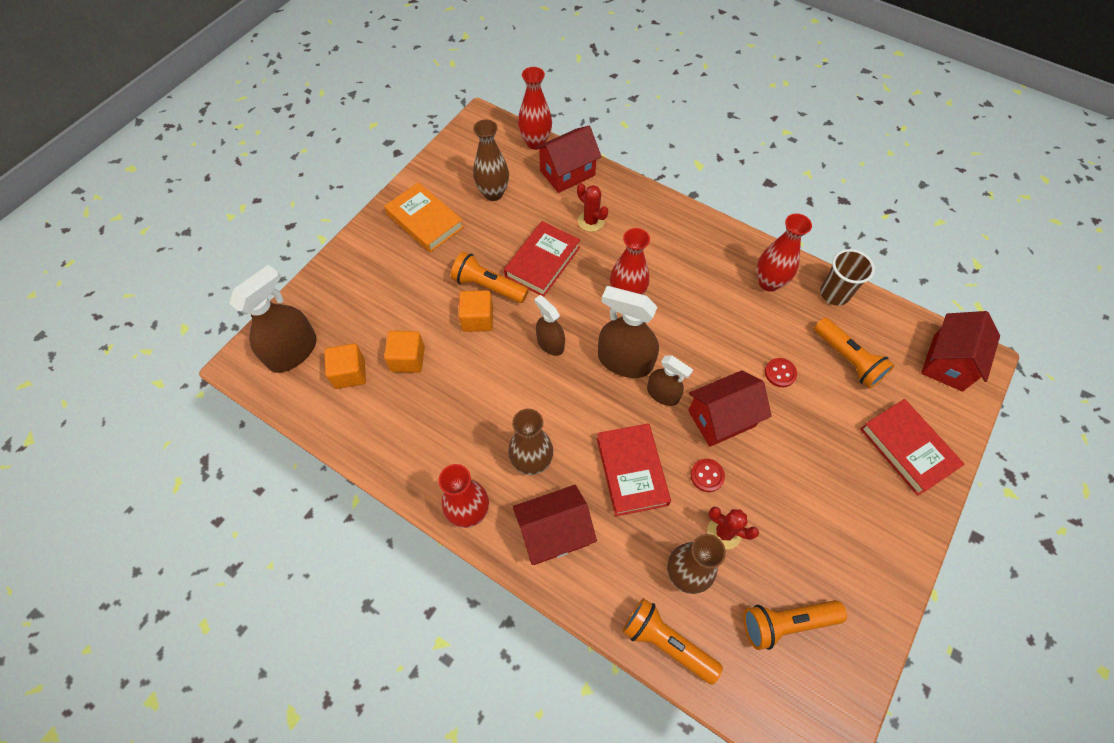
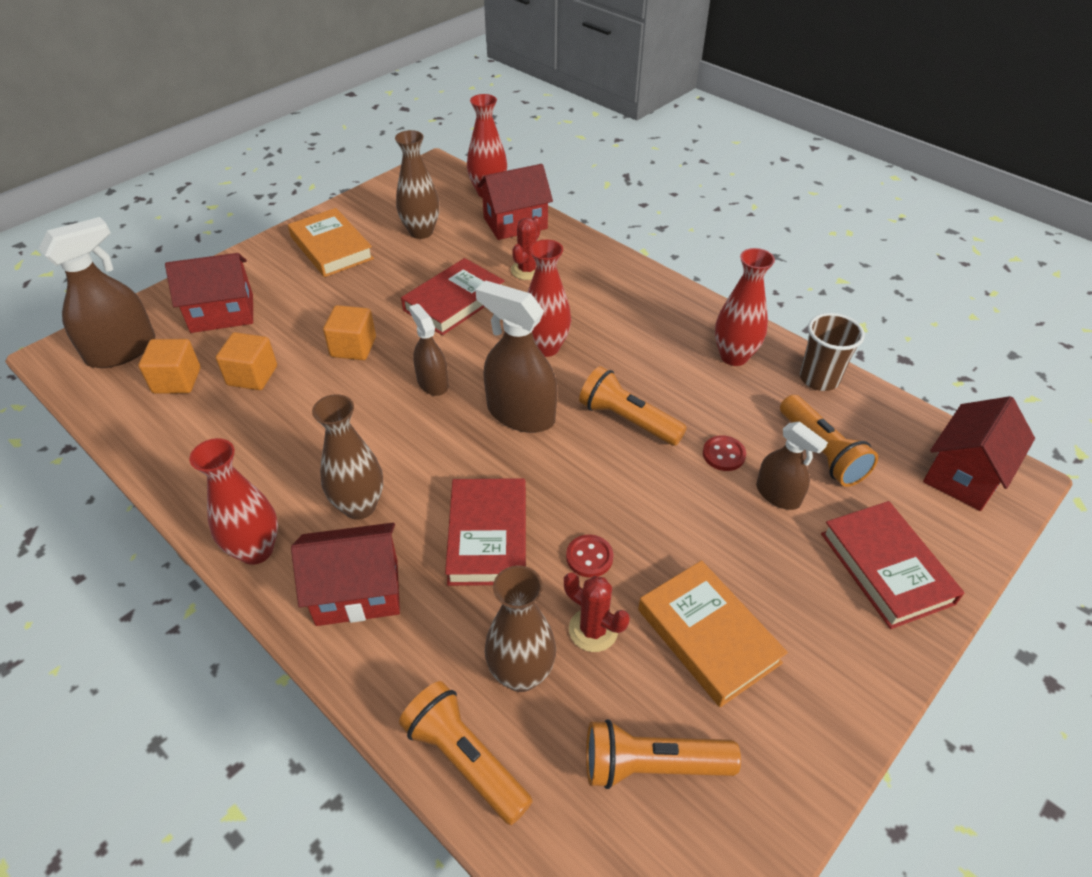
camera: 10 degrees right, 15 degrees down
(488, 286) = (379, 317): orange flashlight -> orange flashlight (627, 420)
(591, 221) = (527, 270): red cactus -> red cactus turned 60 degrees clockwise
(663, 394) = (558, 455): brown spray bottle -> brown spray bottle (778, 494)
(721, 418) = (629, 494): red house -> red house (222, 313)
(801, 523) = (708, 636): none -> orange book

